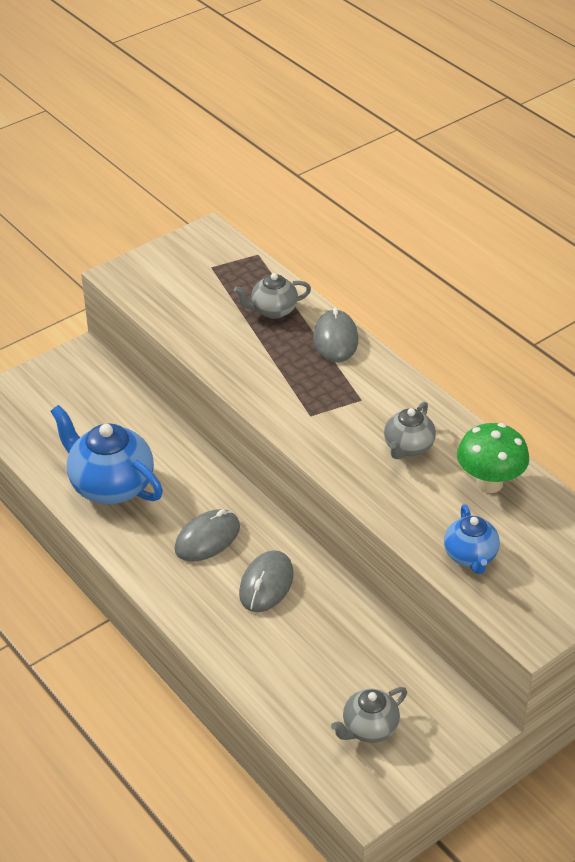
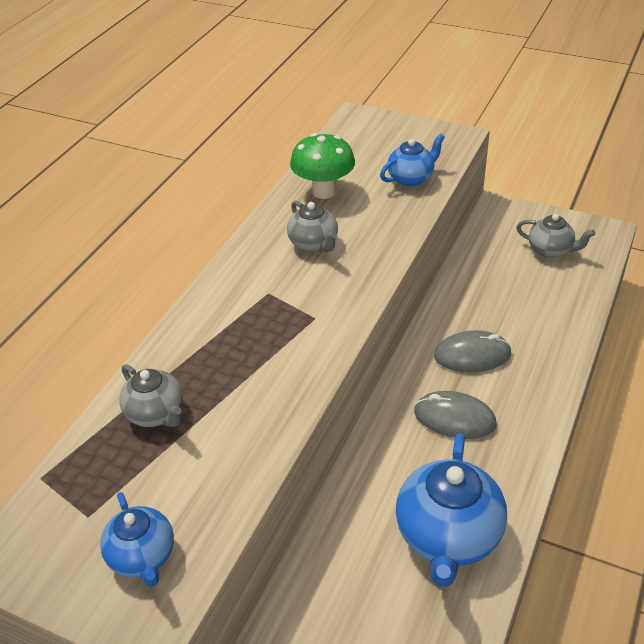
camera: 115 degrees left, 0 degrees up
(163, 281) = (143, 557): none -> blue teapot
(335, 339) = (183, 343): grey mouse -> none
(408, 447) = (314, 244): grey teapot -> grey teapot turned 60 degrees clockwise

